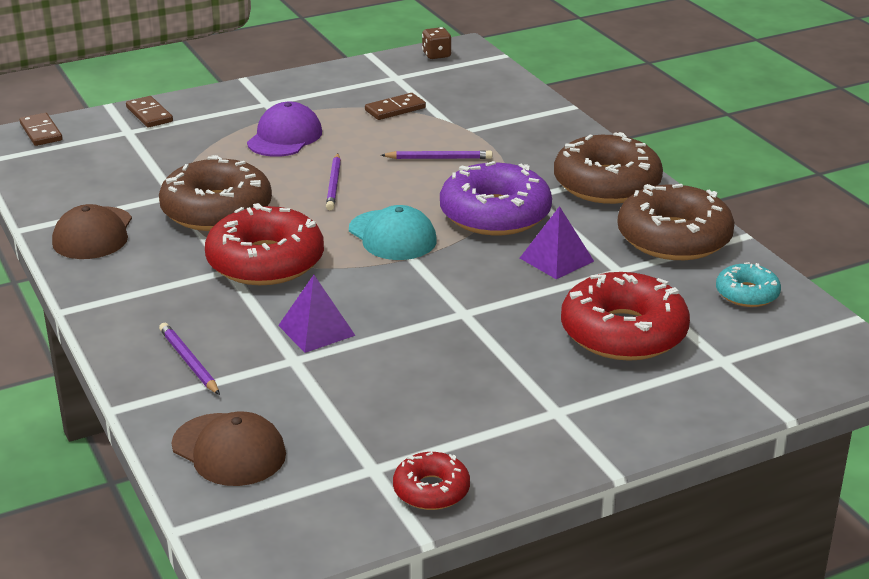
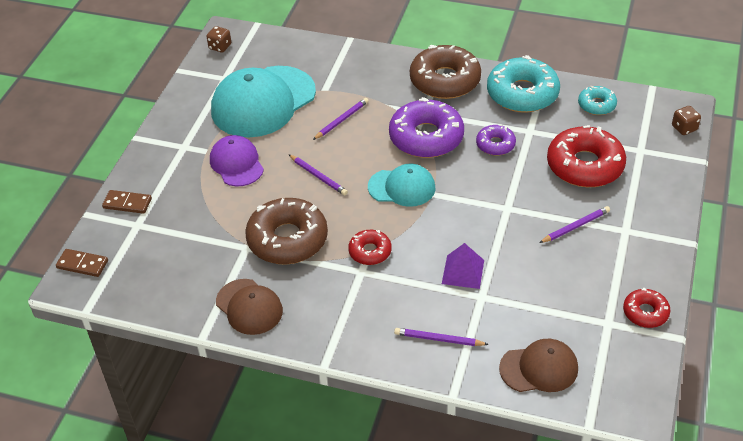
camera: 45 degrees left, 15 degrees up
(265, 262) = (370, 252): red donut -> red donut, size x0.52
(395, 109) = (263, 102): brown domino -> turquoise cap
(506, 372) = (575, 226): none -> purple pencil
(556, 259) = (495, 144): purple pyramid -> purple donut
(674, 238) = (522, 94): brown donut -> turquoise donut
(824, 375) = (684, 128): none -> brown dice

